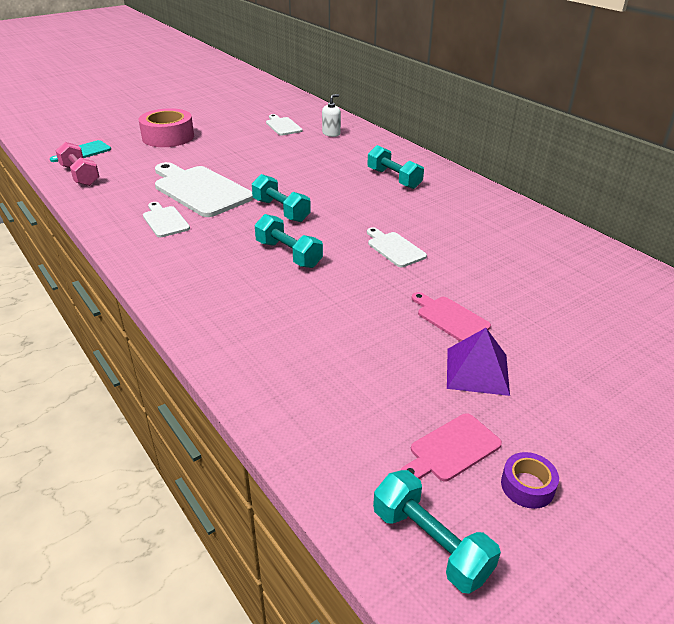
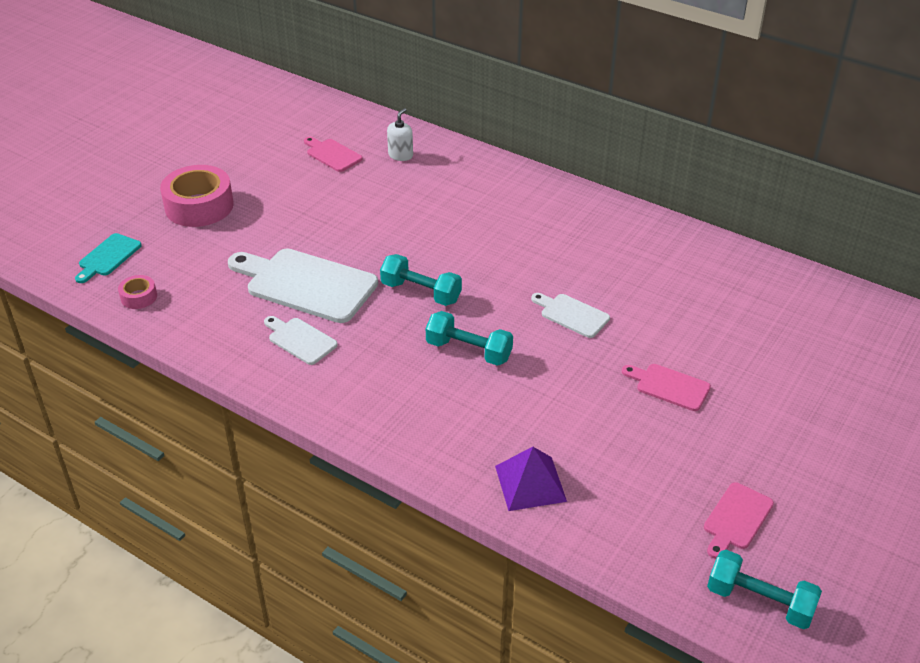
camera: 20 degrees left, 5 degrees up
(80, 175) = (139, 297): pink dumbbell -> pink tape
(283, 126) = (332, 154): white cutting board -> pink cutting board
(394, 179) = (516, 214): turquoise dumbbell -> none
(477, 371) = (720, 437): purple pyramid -> purple pyramid (530, 483)
(527, 486) = (807, 532): purple tape -> none

